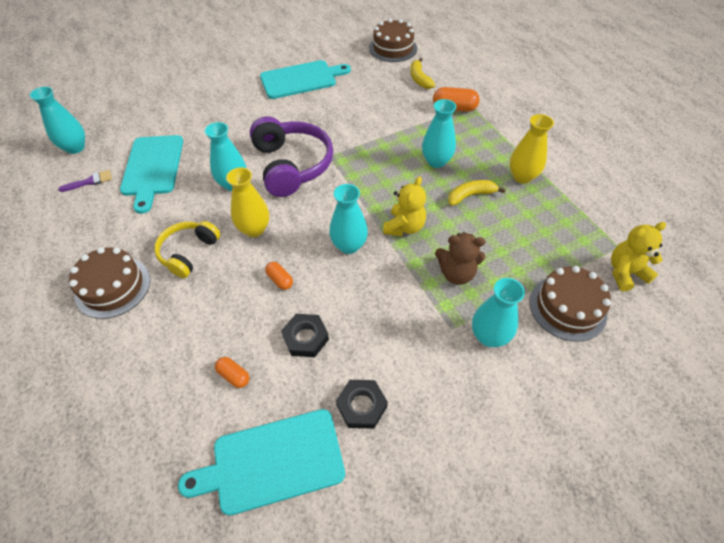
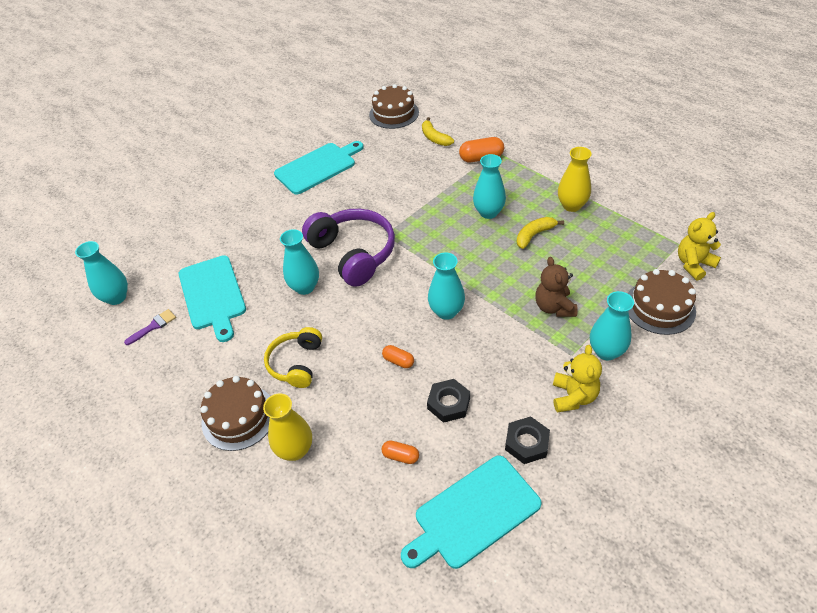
camera: 15 degrees left, 5 degrees down
(254, 229) = (349, 323): yellow vase -> yellow vase (295, 450)
(404, 227) = (488, 280): yellow teddy bear -> yellow teddy bear (573, 396)
(456, 273) = (554, 307): brown teddy bear -> brown teddy bear turned 90 degrees clockwise

